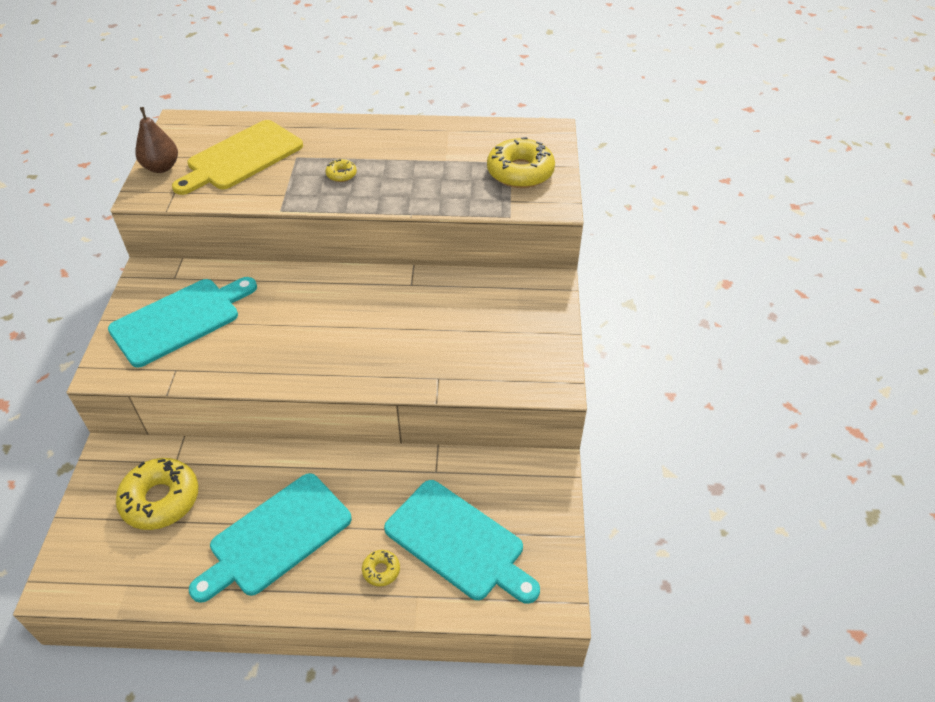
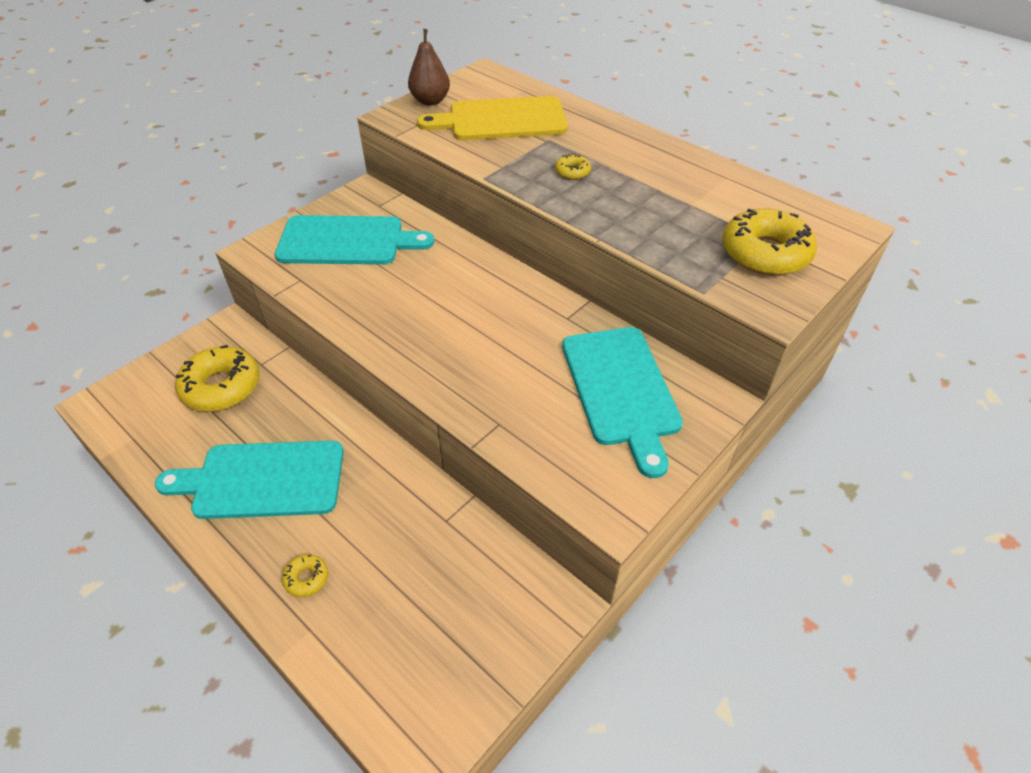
camera: 40 degrees right, 0 degrees up
(458, 542) = (396, 607): turquoise cutting board -> turquoise cutting board (621, 390)

